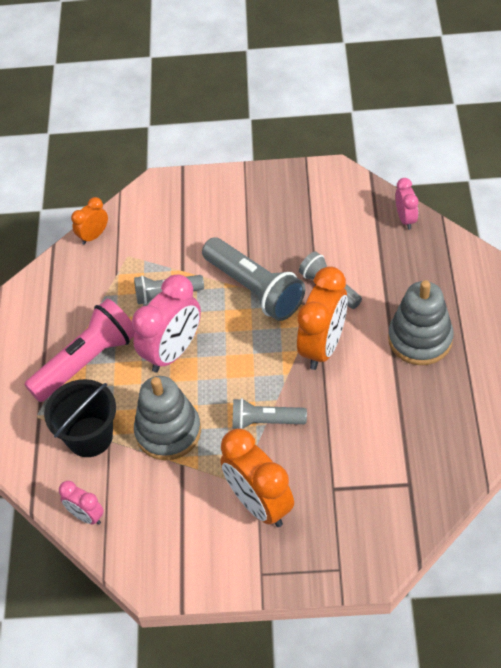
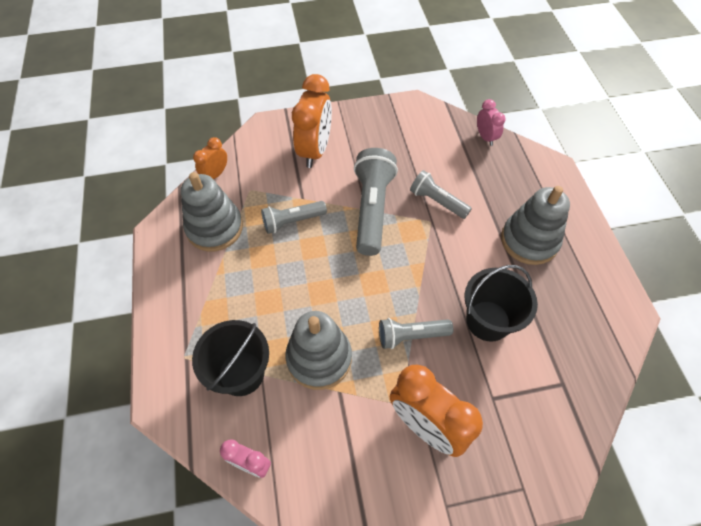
camera: 15 degrees left, 5 degrees up
(84, 293) = (215, 228): none -> grey stacking toy
(87, 361) = (226, 294): pink flashlight -> none
(173, 352) = (308, 276): pink clock -> none
(255, 289) = (372, 209): grey flashlight -> grey flashlight turned 120 degrees counterclockwise
(323, 346) = (446, 256): orange clock -> orange clock (315, 150)
(349, 415) = (488, 320): none -> black bucket

